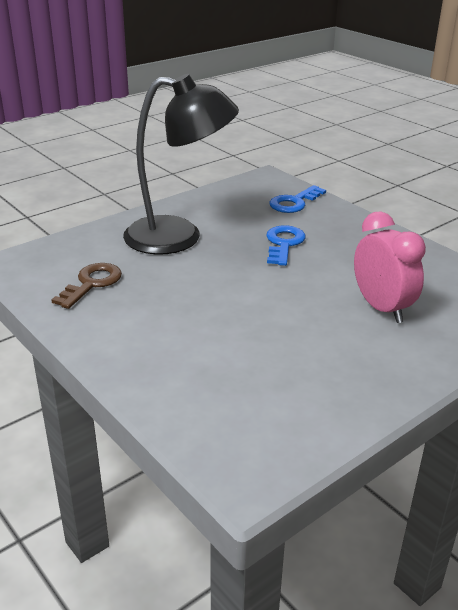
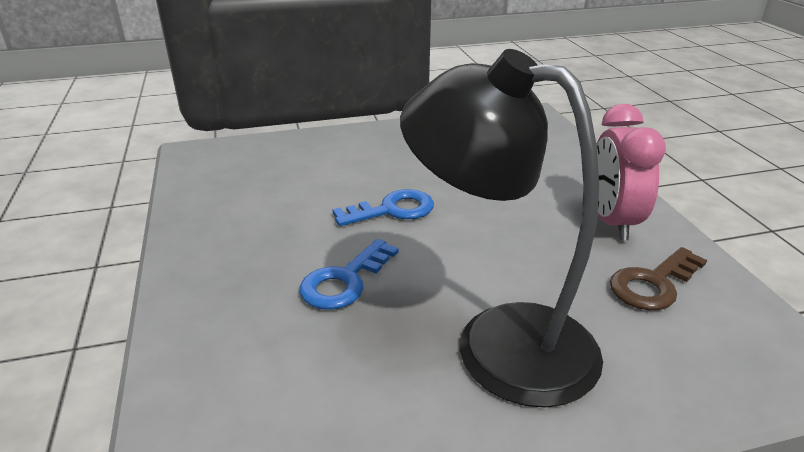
camera: 155 degrees left, 0 degrees up
(294, 202) = (228, 375): blue key -> blue key (392, 210)
(381, 308) = (329, 177): pink clock -> pink clock (611, 222)

